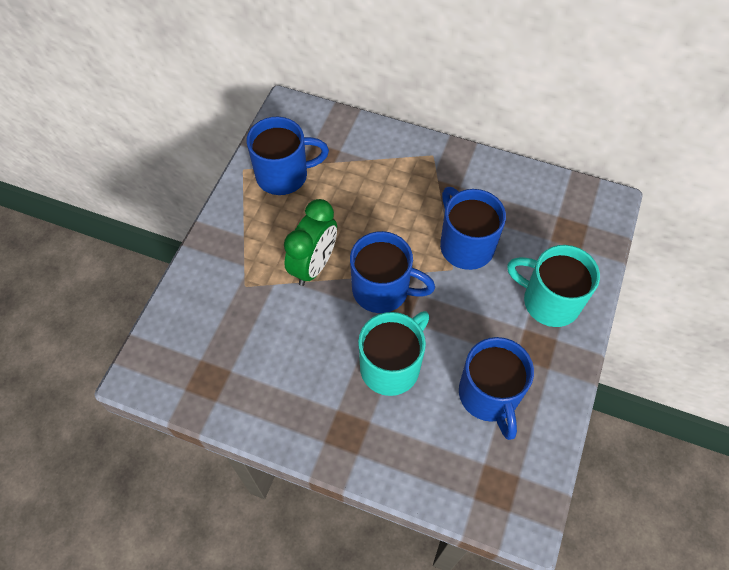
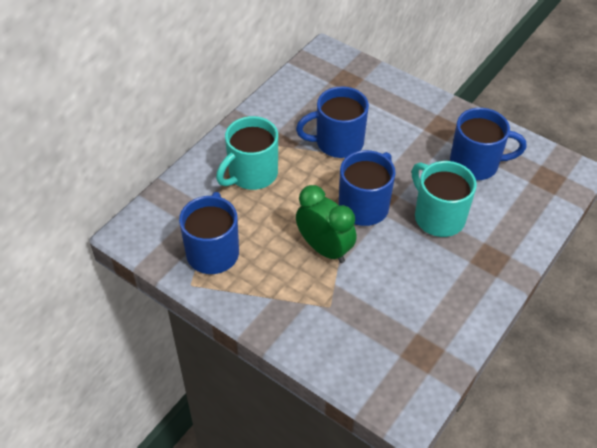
camera: 75 degrees left, 10 degrees down
(549, 301) = (404, 109): turquoise mug -> turquoise mug (251, 174)

